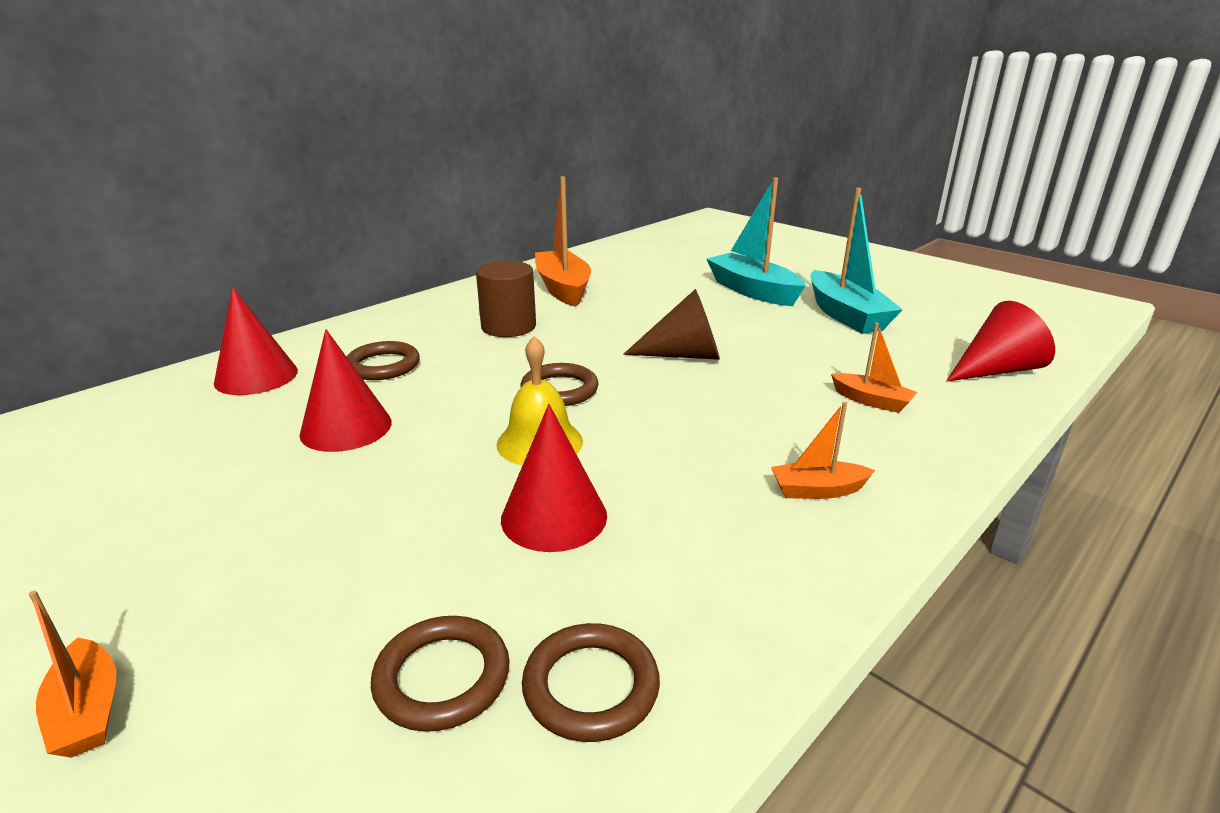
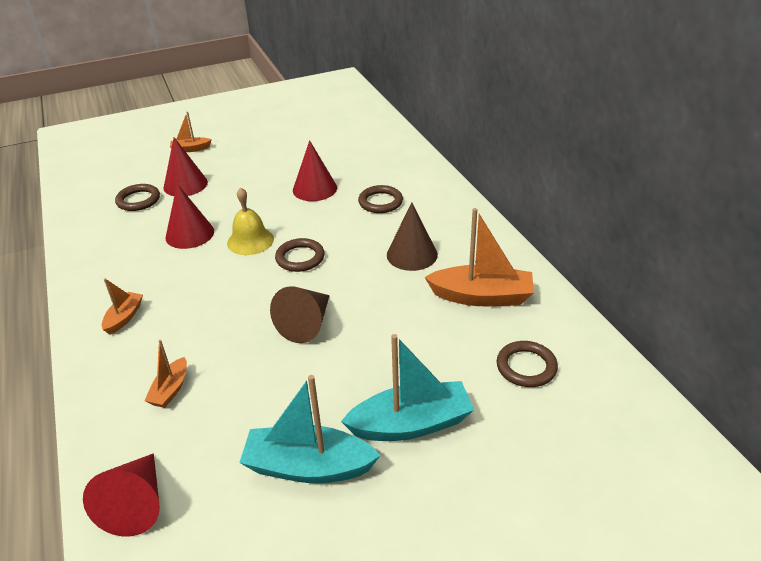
camera: 115 degrees right, 10 degrees up
(256, 376) = (394, 165): red cone -> red cone (185, 185)
(508, 327) = (412, 254): brown cylinder -> brown cone
(591, 686) = (103, 225): brown ring -> brown ring (526, 367)
(871, 401) = (170, 390): orange boat -> orange boat turned 45 degrees counterclockwise

